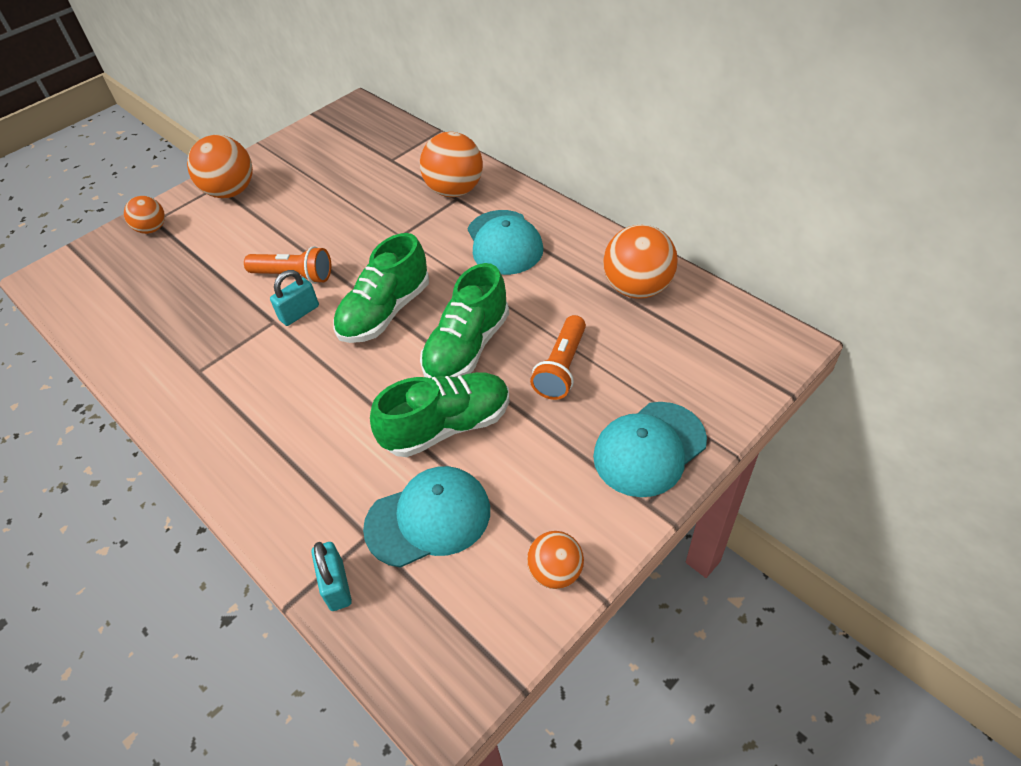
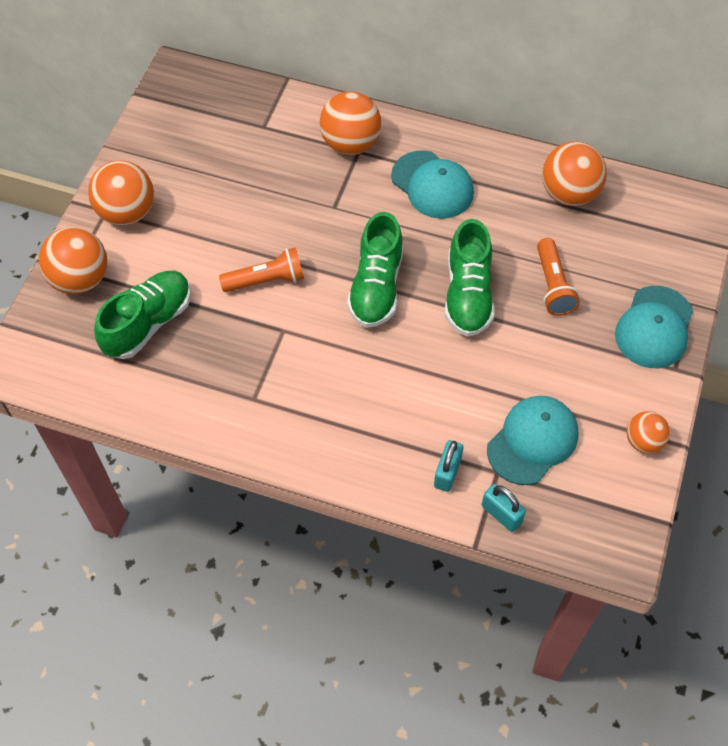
camera: 30 degrees left, 10 degrees up
(152, 229) = (80, 279): orange ball -> orange ball, size x1.70
(299, 313) = (300, 314): turquoise padlock -> turquoise padlock (447, 473)
(447, 426) = (498, 367): green shoe -> green shoe (148, 323)

